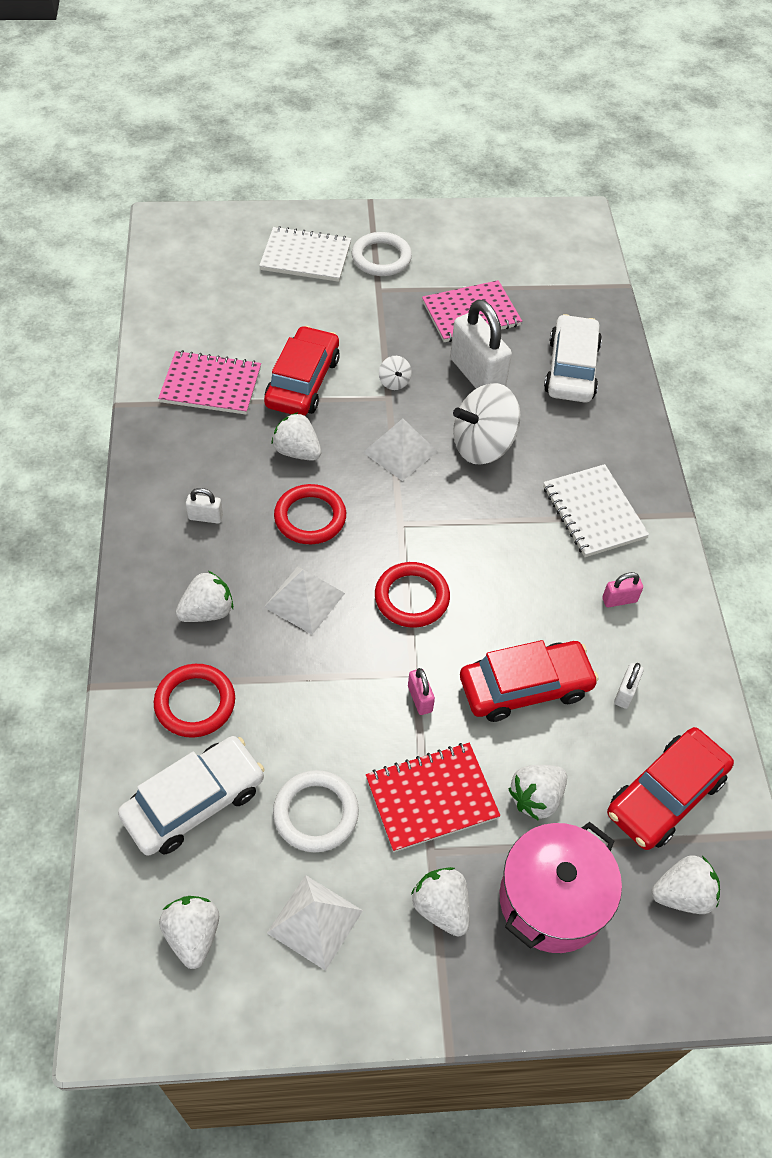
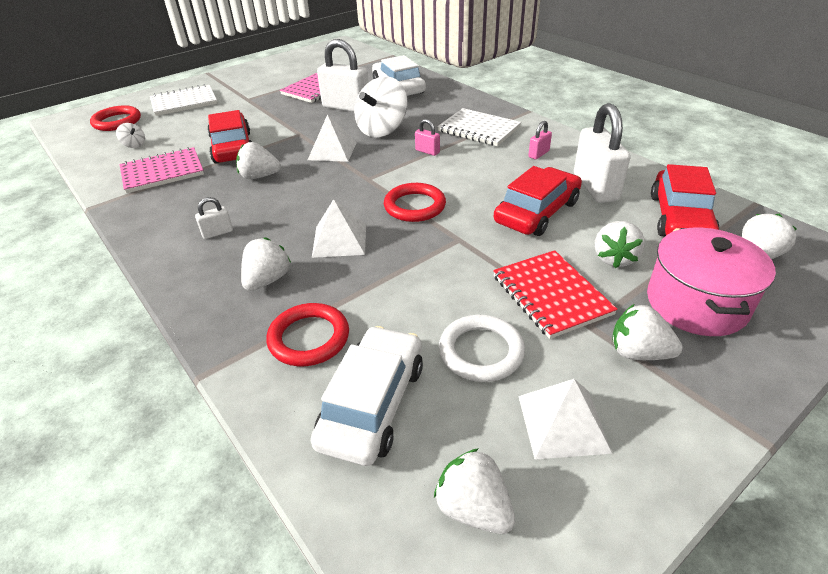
camera: 30 degrees left, 15 degrees down
(310, 517) = (301, 201): red ring -> red ring (117, 122)
(381, 258) = (236, 88): white ring -> none
(394, 382) = (297, 127): white spinning top -> white spinning top (134, 145)
(420, 699) = (479, 249): pink padlock -> pink padlock (427, 151)
(431, 798) = (551, 295): red notebook -> red notebook turned 60 degrees counterclockwise
(625, 693) = (595, 187): white padlock -> white padlock, size x2.22

